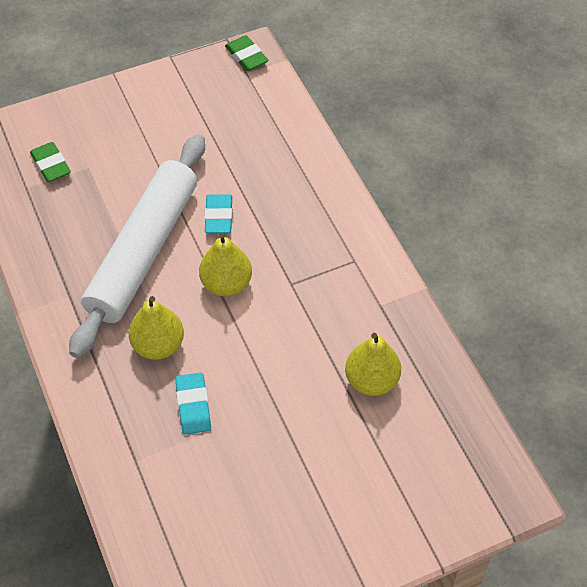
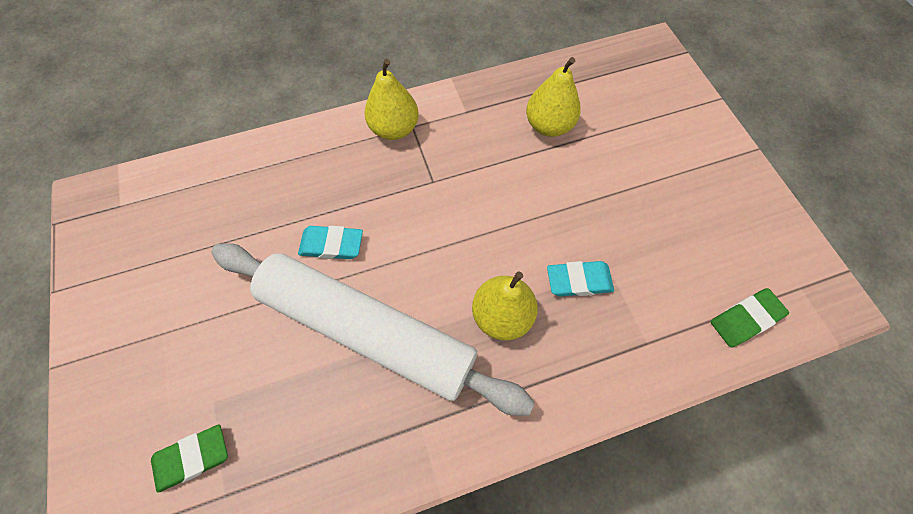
camera: 85 degrees left, 10 degrees up
(226, 284) = (426, 241): yellow pear -> yellow pear (394, 129)
(246, 56) = (94, 203): green eraser -> green eraser (745, 319)

